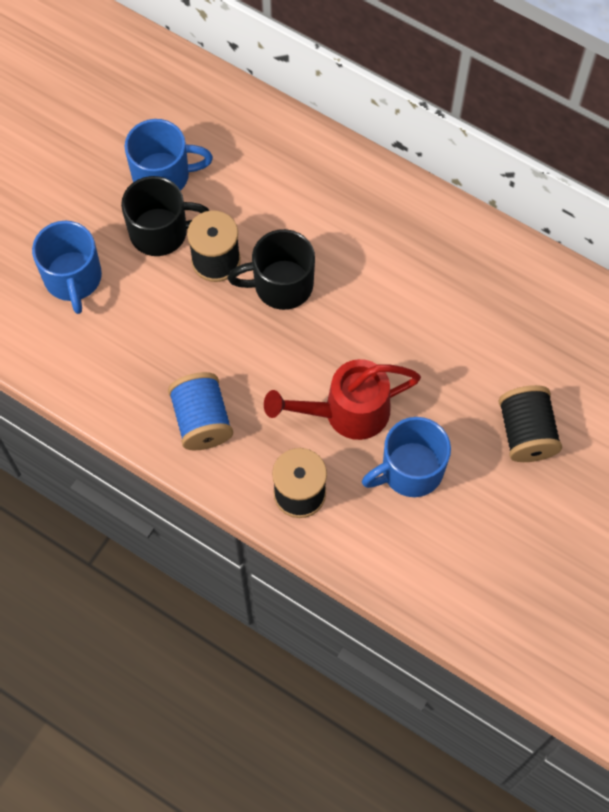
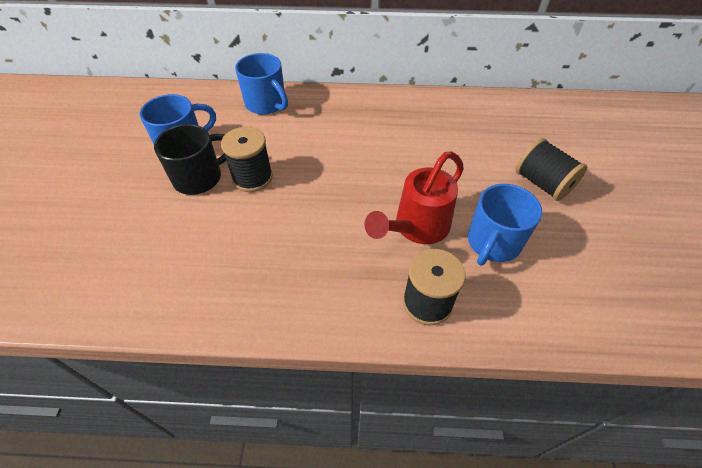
camera: 30 degrees left, 15 degrees down
(73, 278) = (139, 236): blue mug -> blue mug (266, 104)
(202, 420) = (308, 288): blue spool -> none
(281, 285) = (310, 172): black mug -> none

